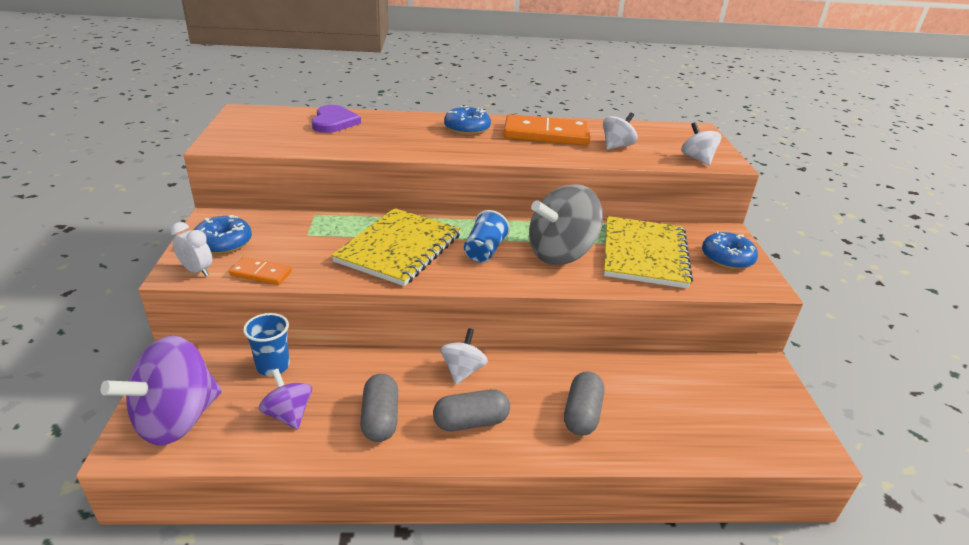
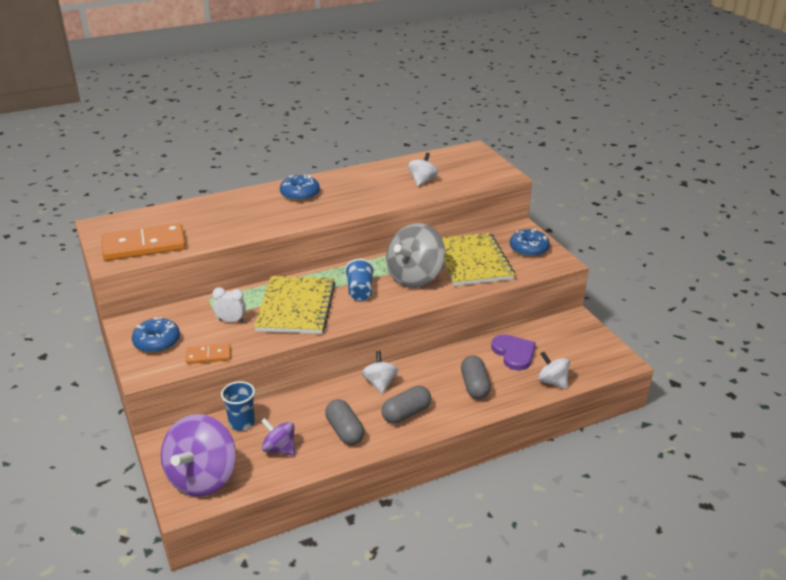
camera: 20 degrees left, 0 degrees up
(197, 271) = (157, 368): white clock -> white clock (231, 321)
(334, 122) = (187, 215): purple heart -> purple heart (514, 353)
(546, 134) = (364, 183): orange domino -> orange domino (144, 246)
(697, 159) = (485, 177): white spinning top -> white spinning top (552, 382)

